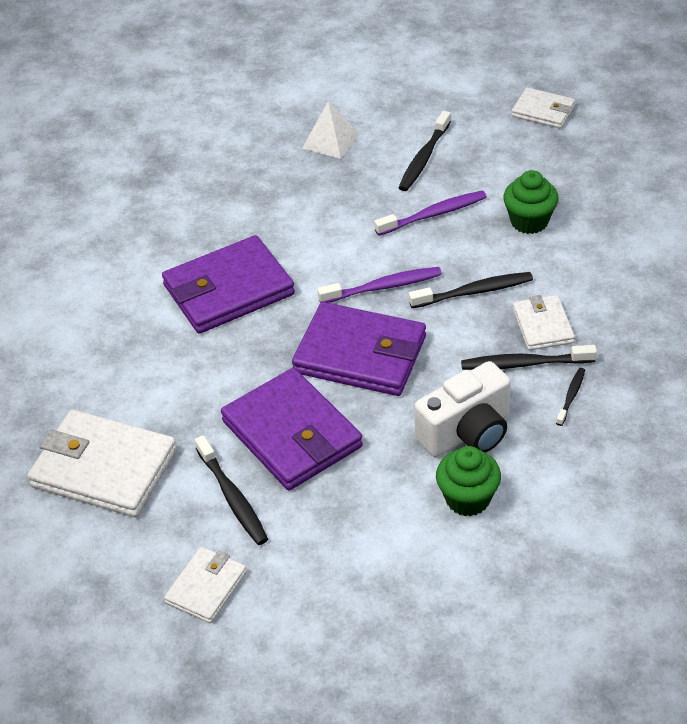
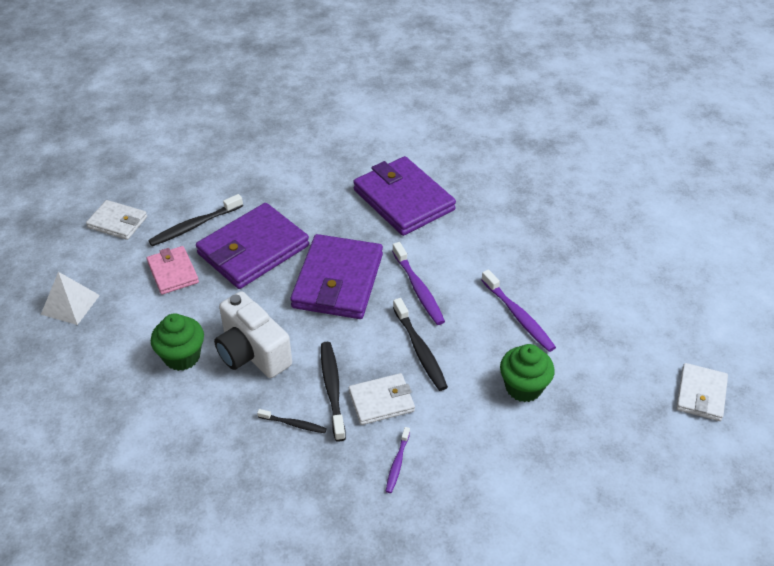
camera: 80 degrees right, 0 degrees up
(104, 468) = (225, 162): white wallet -> none
(320, 516) = (173, 272): none -> pink wallet
(331, 140) = (602, 240): white pyramid -> white pyramid (70, 304)
(424, 158) = (596, 304): black toothbrush -> none
(621, 318) = (397, 463): none -> purple toothbrush

